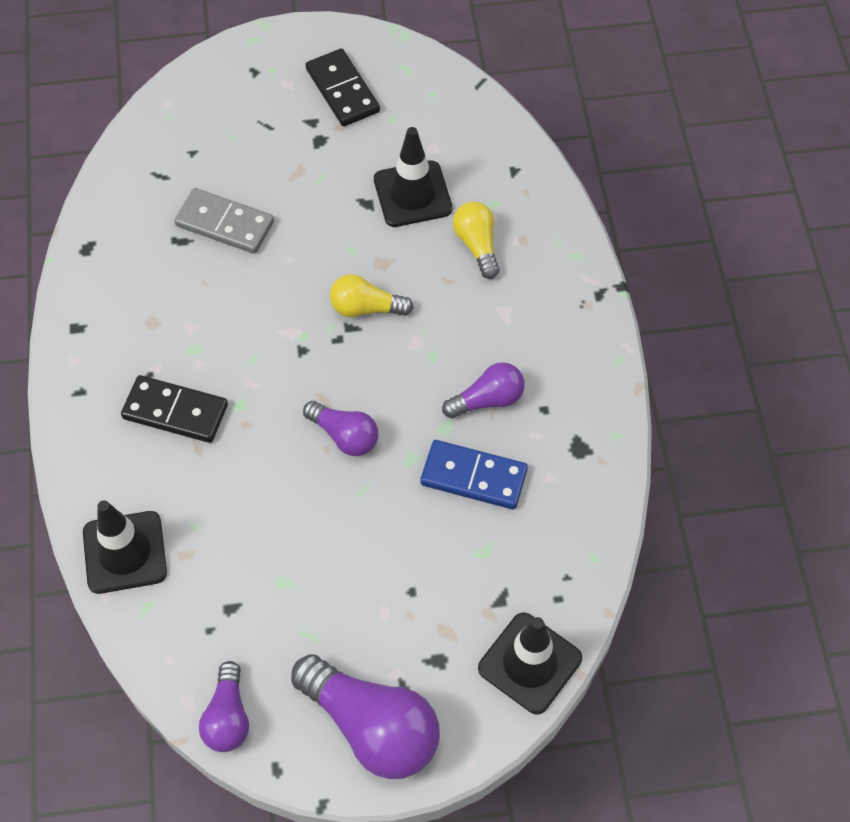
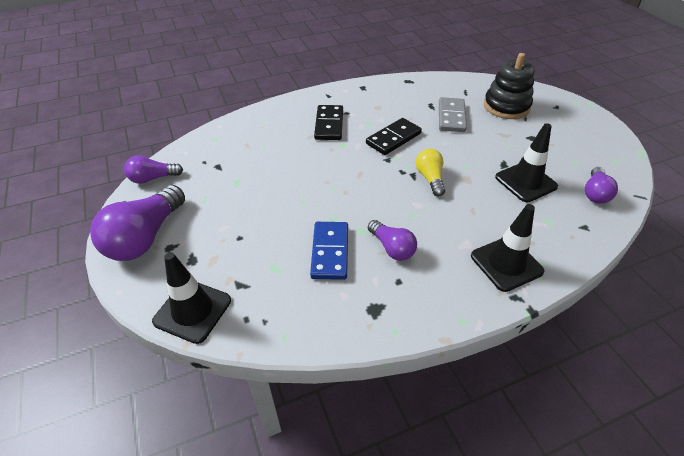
camera: 75 degrees right, 15 degrees down
(125, 552) = (244, 126): black traffic cone -> black traffic cone (506, 263)
(227, 137) = (506, 106): none -> black stacking toy
(342, 90) = (574, 139): black domino -> black domino (393, 138)
(344, 436) = (338, 187): purple light bulb -> purple light bulb (595, 193)
(477, 245) = (509, 219): yellow light bulb -> none

